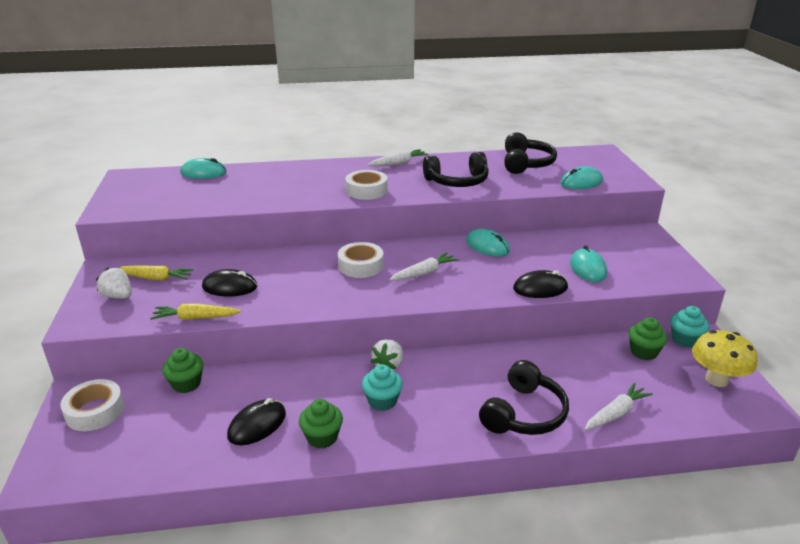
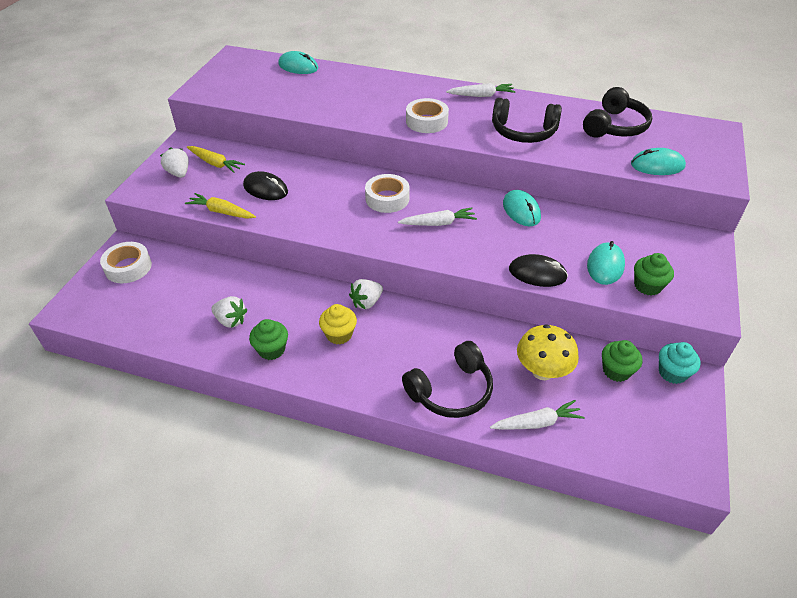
camera: 25 degrees right, 15 degrees up
(186, 384) = (202, 265): green cupcake -> green cupcake (647, 286)
(257, 425) = (231, 320): black mouse -> white strawberry
(382, 401) = (339, 334): turquoise cupcake -> yellow cupcake
(716, 379) = (670, 427): yellow mushroom -> yellow mushroom (542, 371)

